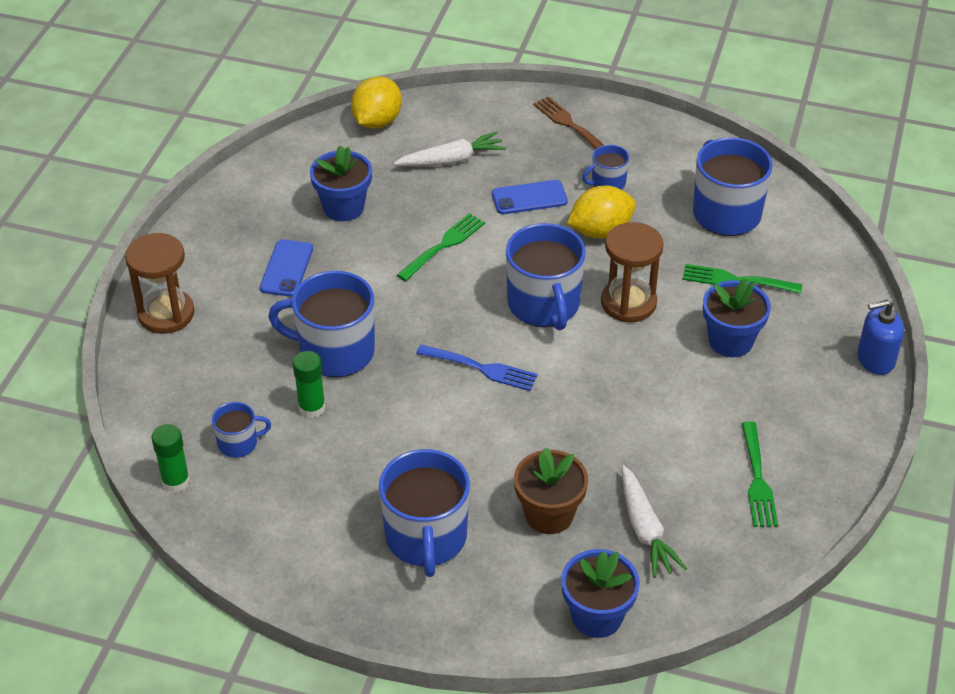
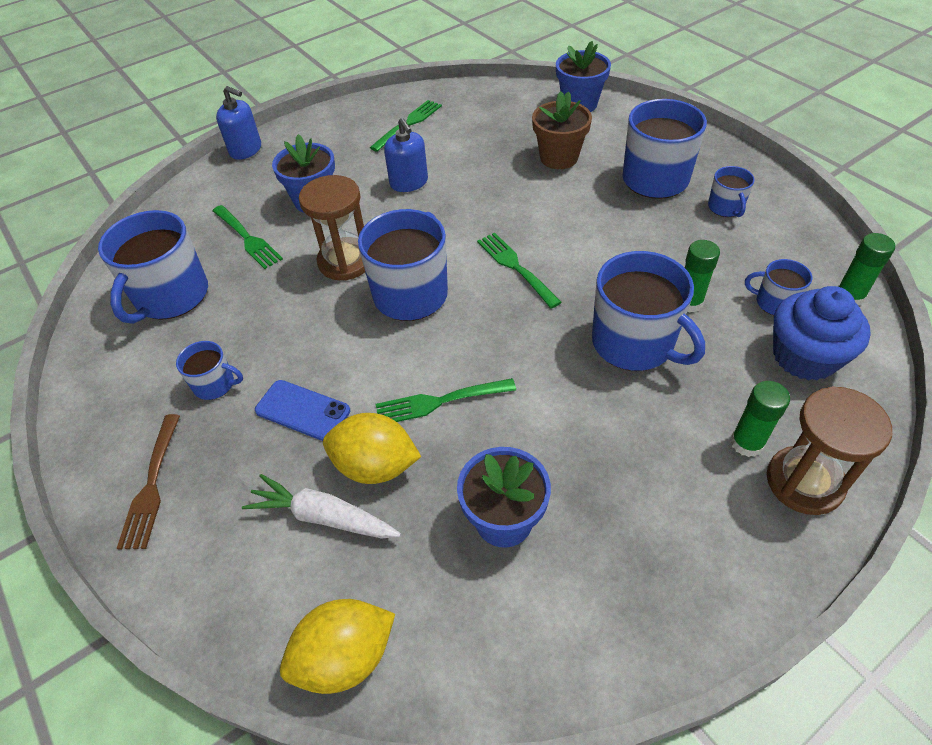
camera: 140 degrees left, 5 degrees up
(196, 404) = (804, 356): none -> blue cupcake
(214, 320) = (746, 443): none -> green glue stick
(286, 268) = (627, 467): blue phone -> none
(332, 532) = (725, 207): none -> blue mug
(480, 368) = (516, 267): blue fork -> green fork
(600, 231) = (286, 336): yellow lemon -> yellow lemon (375, 466)
(645, 529) = (506, 128): white carrot -> none
(667, 405) = (409, 183): none -> blue soap dispenser

